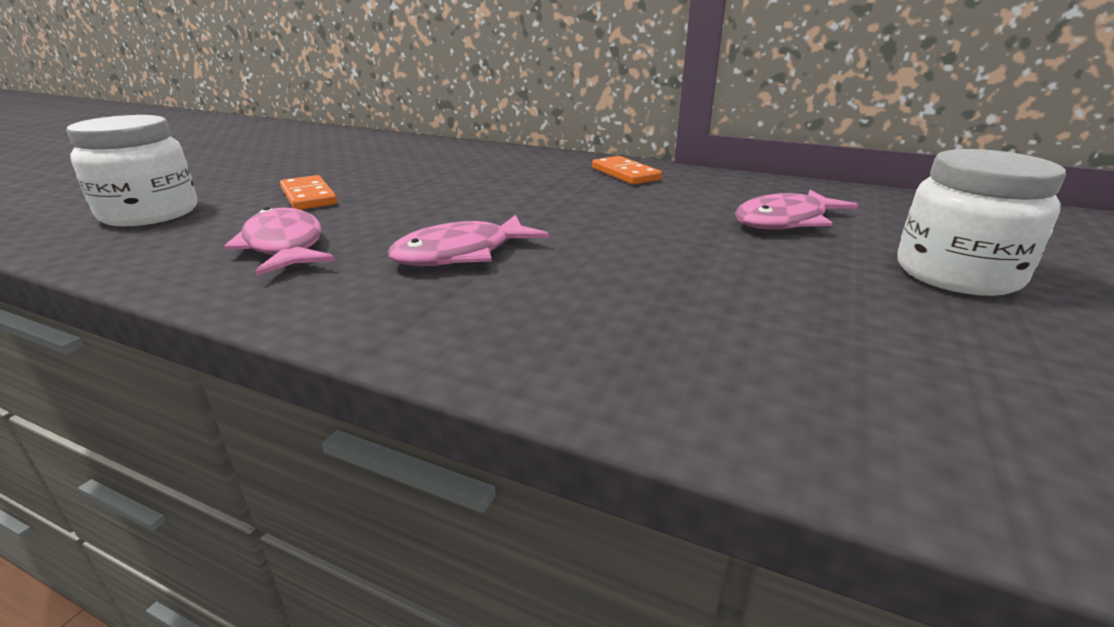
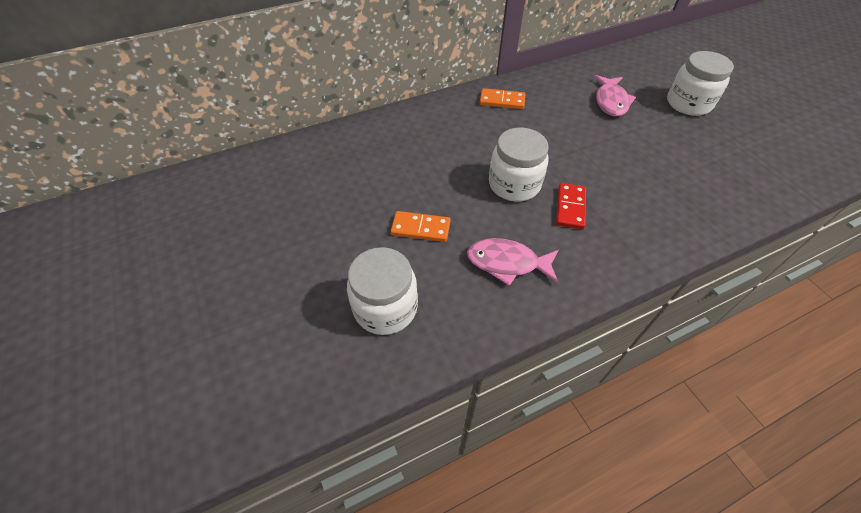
camera: 50 degrees left, 25 degrees up
(461, 214) = (514, 184): none -> white jar
(461, 254) = (570, 207): pink fish -> red domino

